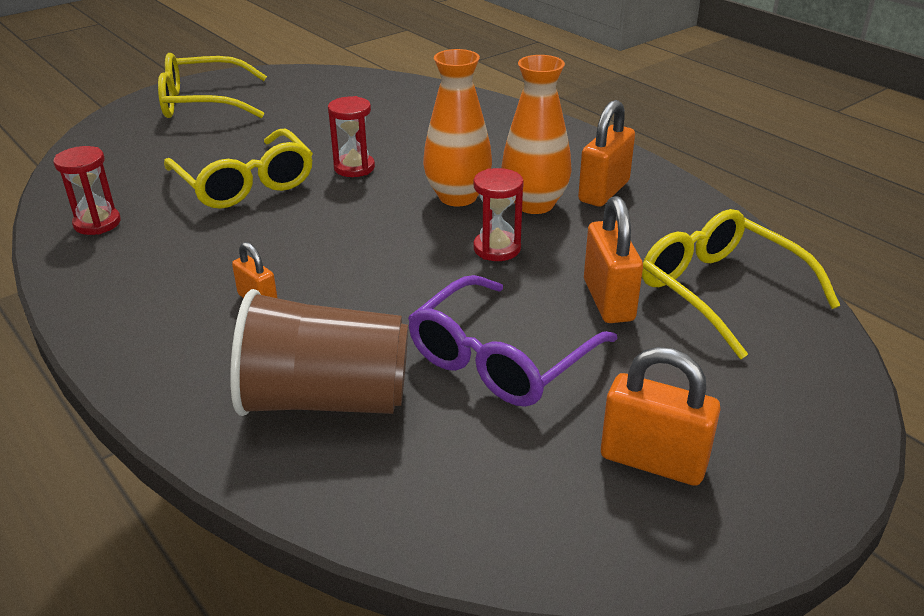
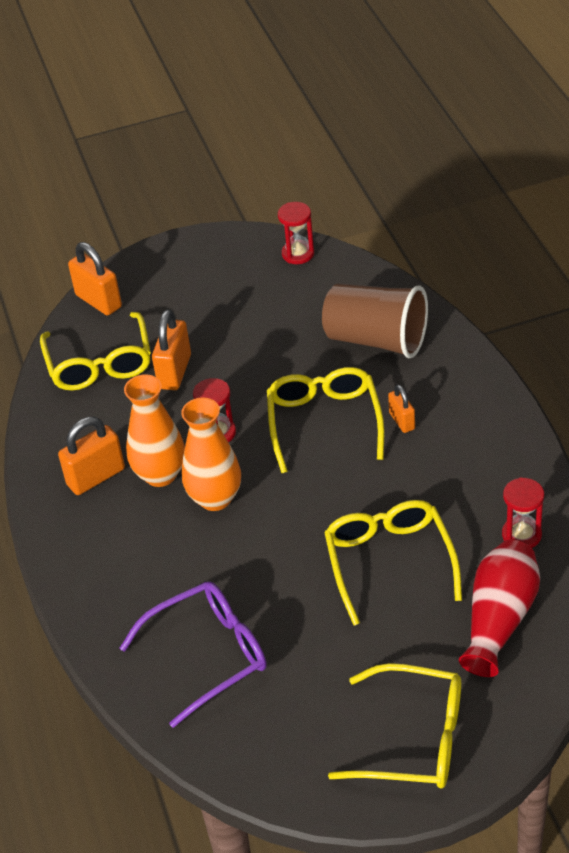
camera: 155 degrees left, 10 degrees up
(127, 167) = (499, 618): none -> red vase
(354, 168) = (285, 562): red hourglass -> red hourglass (298, 254)
(364, 281) = (324, 423): none -> yellow glasses
(501, 359) = (266, 345): purple glasses -> purple glasses (208, 655)
(653, 461) = (226, 275): orange padlock -> orange padlock (98, 301)

